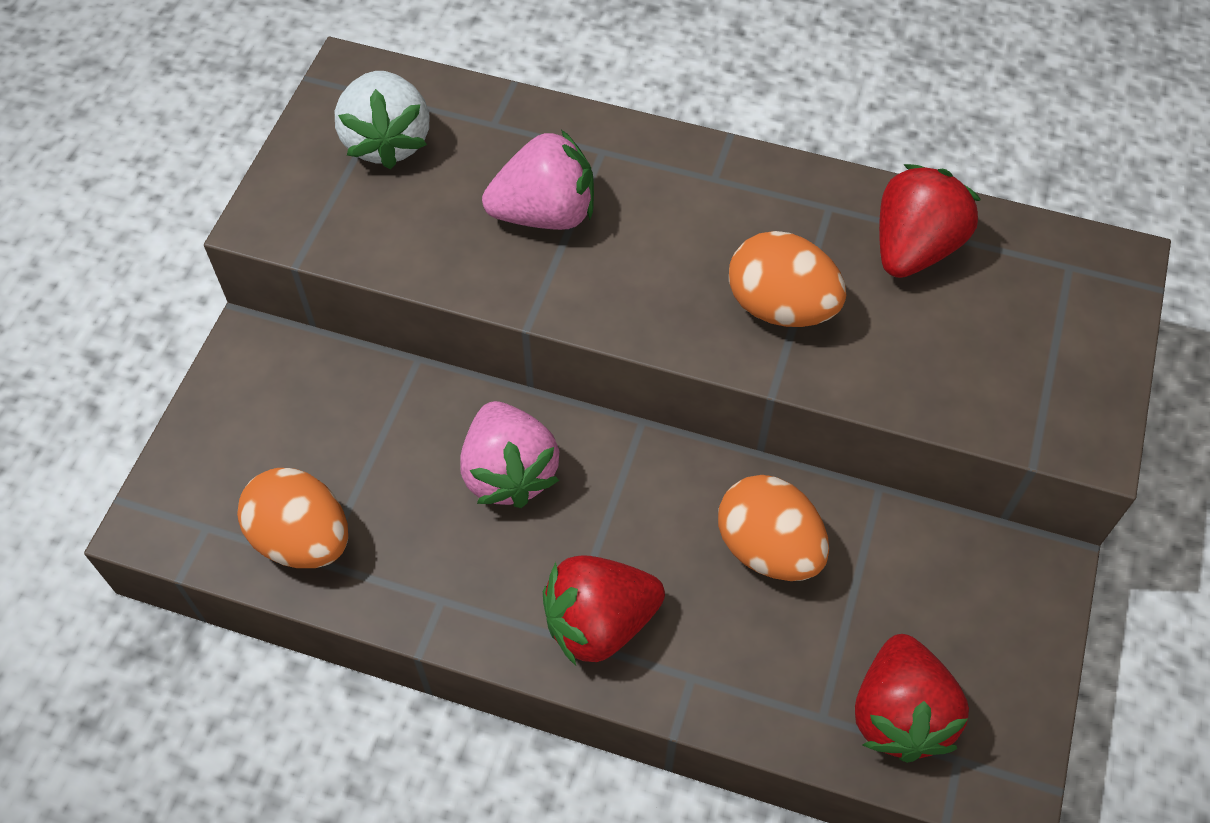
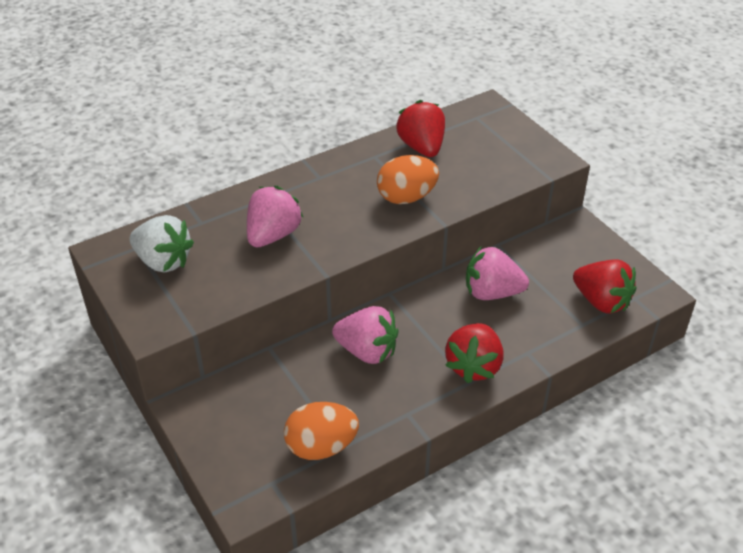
camera: 50 degrees left, 15 degrees down
(768, 548) = (492, 293): orange egg -> pink strawberry

